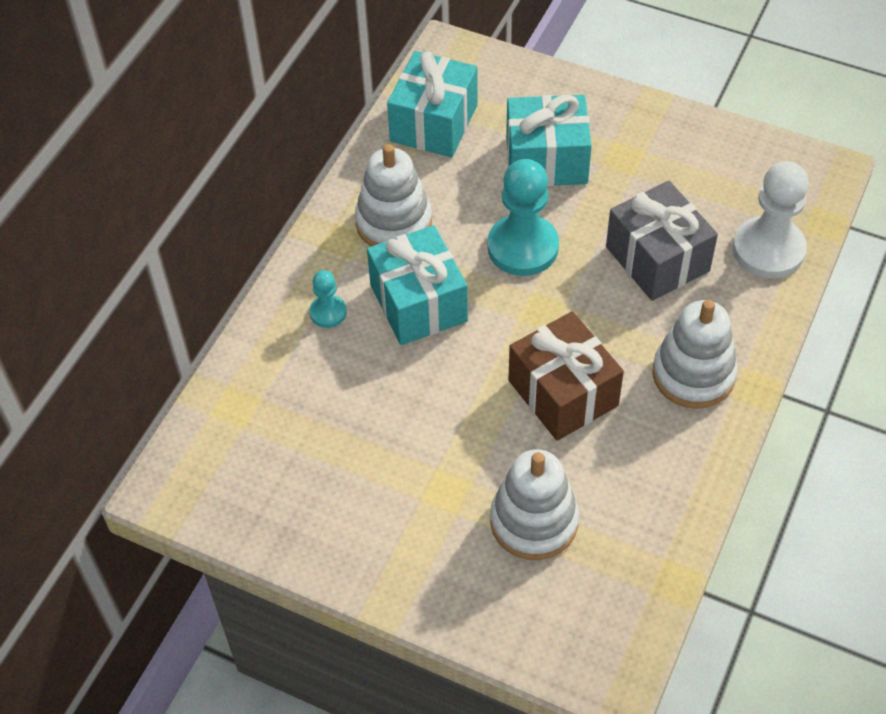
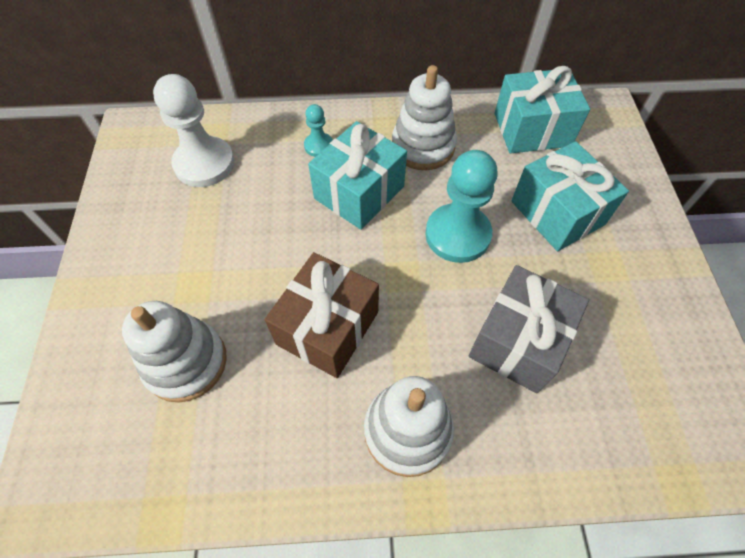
camera: 60 degrees right, 5 degrees up
(768, 250) = (602, 440): white pawn -> white pawn (204, 164)

